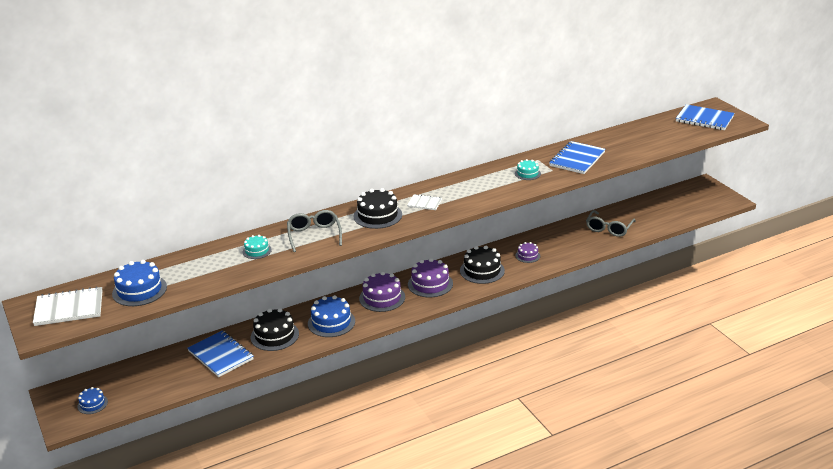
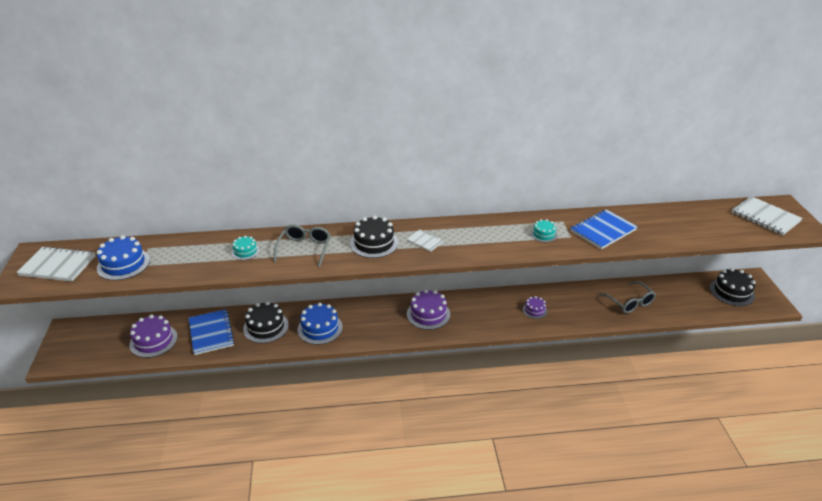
camera: 20 degrees right, 5 degrees up
(92, 404) = (85, 349): blue cake -> none
(382, 298) = (378, 316): purple cake -> purple cake (153, 340)
(482, 271) = (483, 314): black cake -> black cake (732, 292)
(609, 229) = (630, 302): grey glasses -> grey glasses turned 75 degrees counterclockwise
(704, 119) = (765, 217): blue notebook -> white notebook

